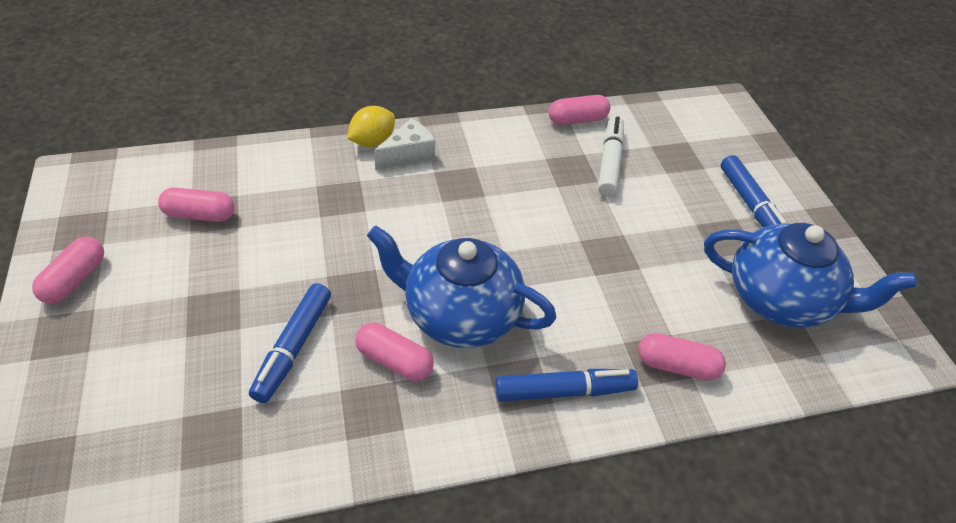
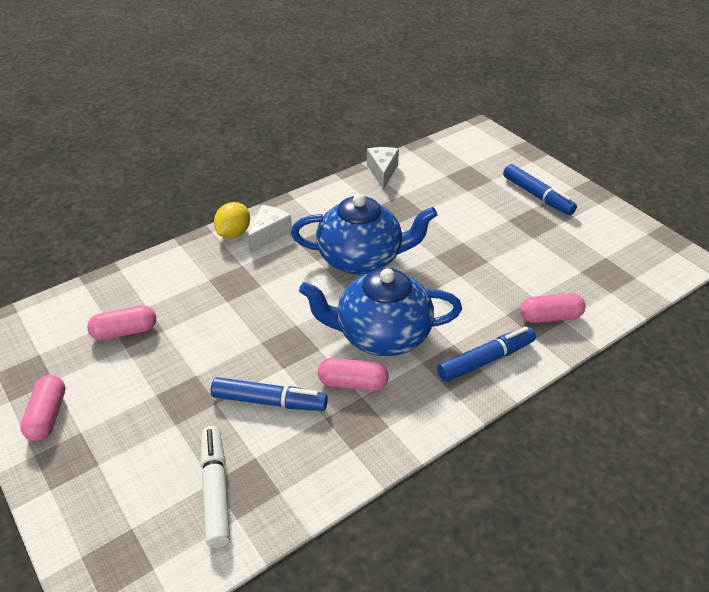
camera: 20 degrees left, 5 degrees down
(293, 347) = (269, 401): blue marker -> blue marker turned 75 degrees counterclockwise
(577, 120) = (382, 172): pink capsule -> white cheese
(610, 163) = (424, 196): white marker -> white marker (215, 490)
(781, 300) = (592, 252): blue teapot -> blue teapot (361, 259)

